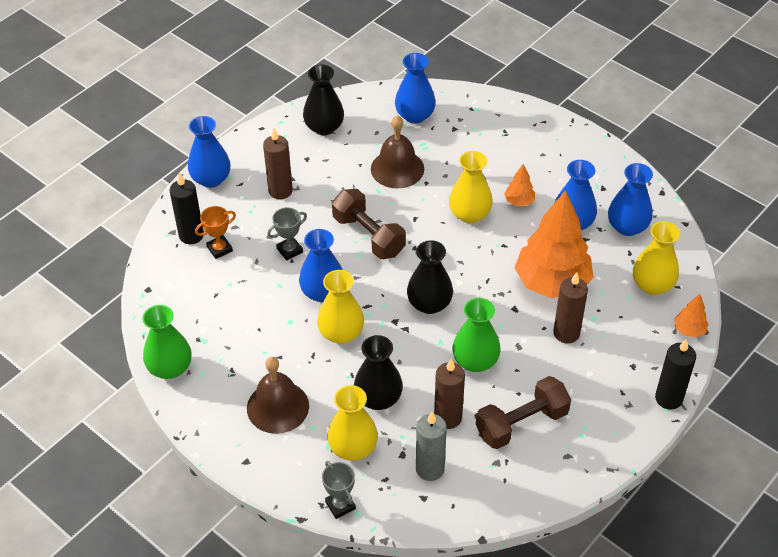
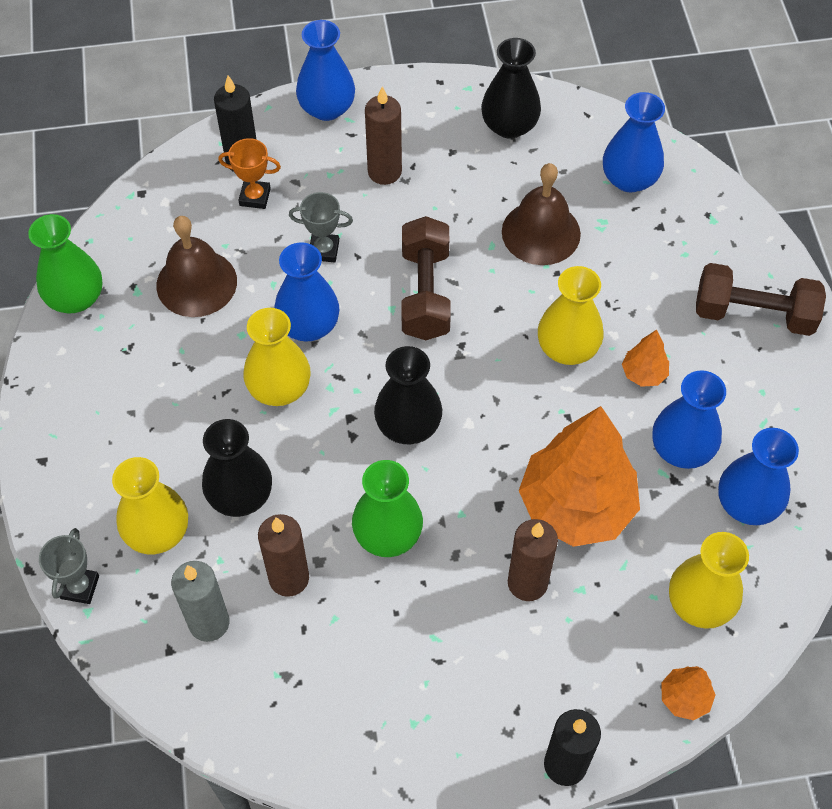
camera: 40 degrees right, 10 degrees up
(278, 407) = (132, 424): brown bell -> brown bell (196, 283)
(521, 423) = (361, 652): brown dumbbell -> brown dumbbell (753, 314)

